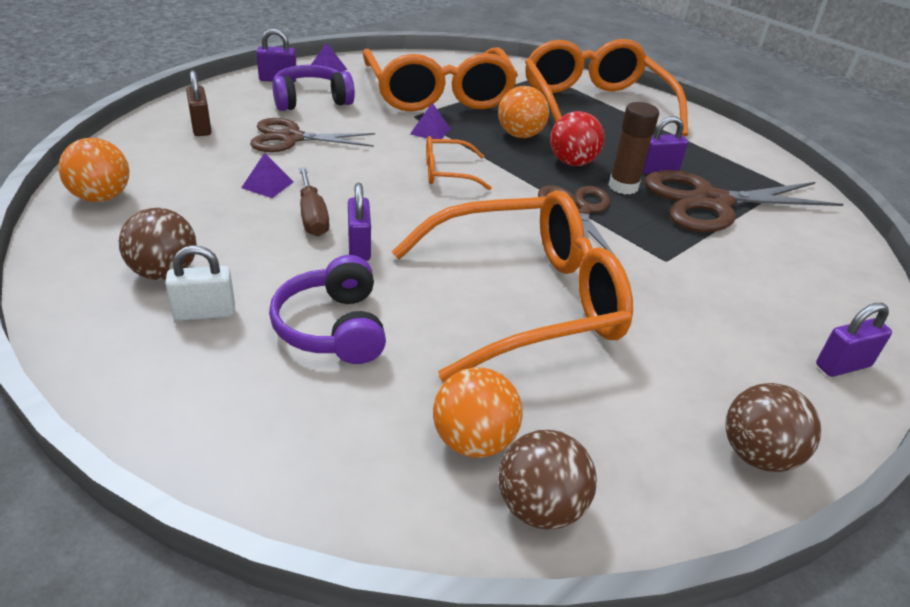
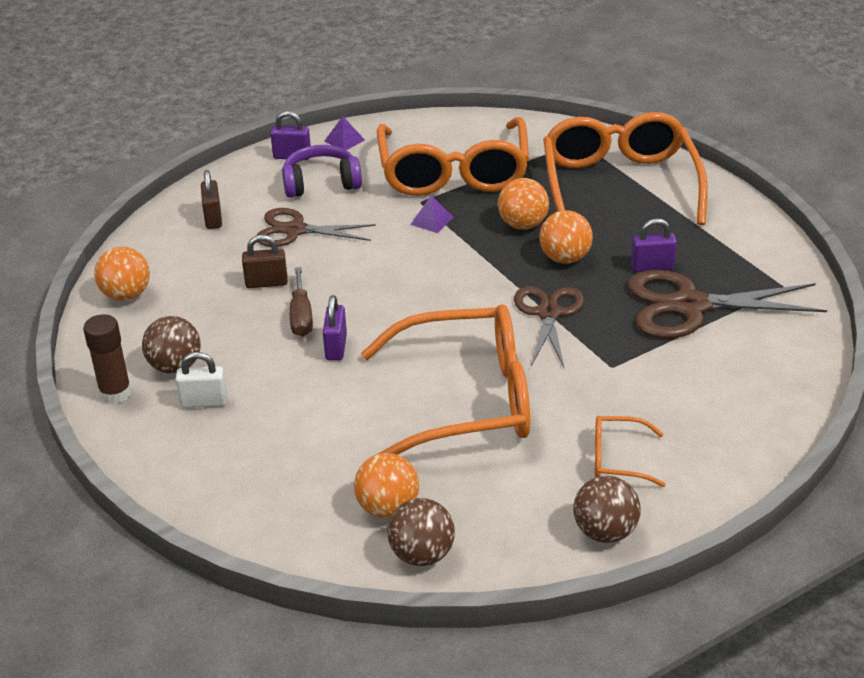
camera: 15 degrees right, 0 degrees up
(267, 185) = (266, 283): purple pyramid -> brown padlock
(333, 328) = (301, 418): purple headphones -> none
(447, 172) = (435, 270): orange glasses -> orange glasses (618, 459)
(572, 162) = (565, 258): red ball -> orange ball
(623, 186) = (606, 287): brown glue stick -> brown glue stick (115, 393)
(842, 365) = (723, 468): purple padlock -> none

